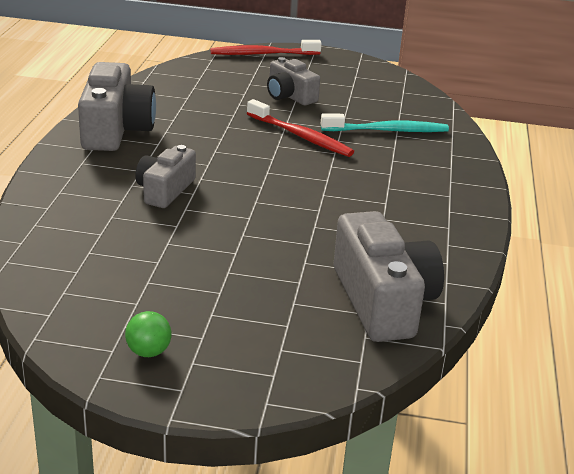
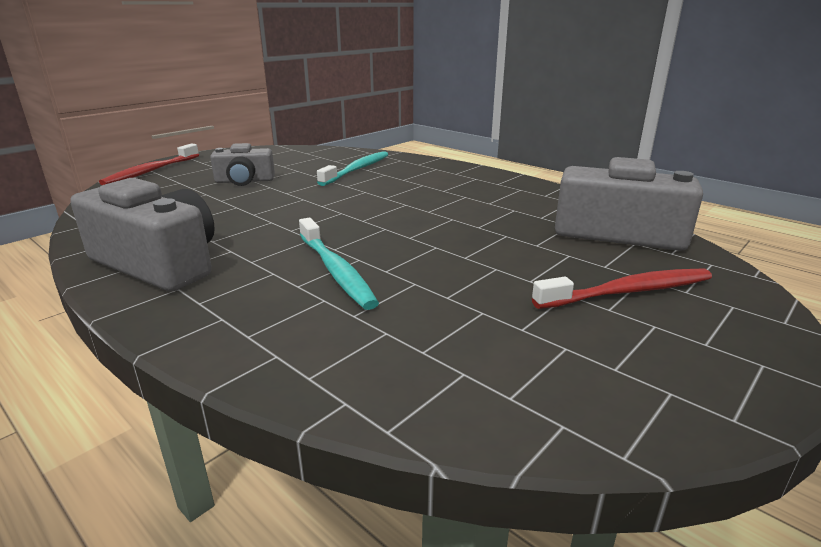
camera: 55 degrees left, 5 degrees down
(148, 352) = (680, 366): green ball -> none
(165, 190) = (336, 270): grey camera -> turquoise toothbrush
(300, 136) = (320, 194): red toothbrush -> red toothbrush (628, 292)

